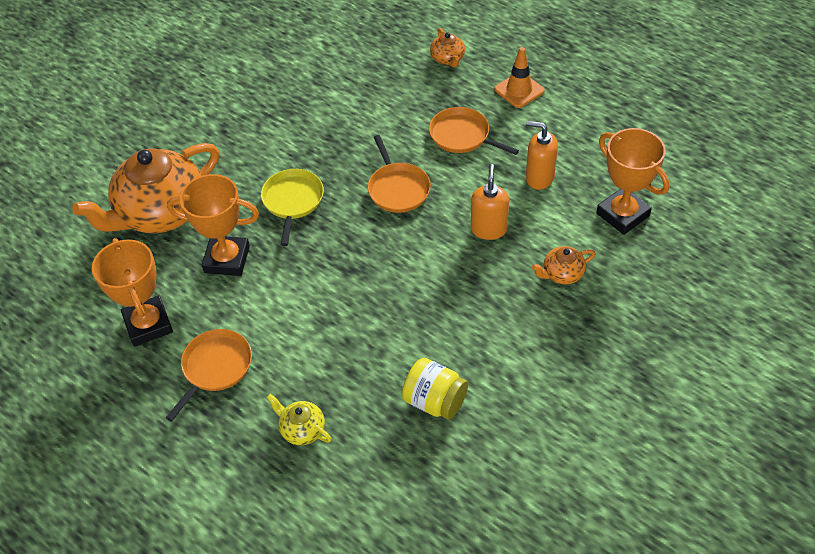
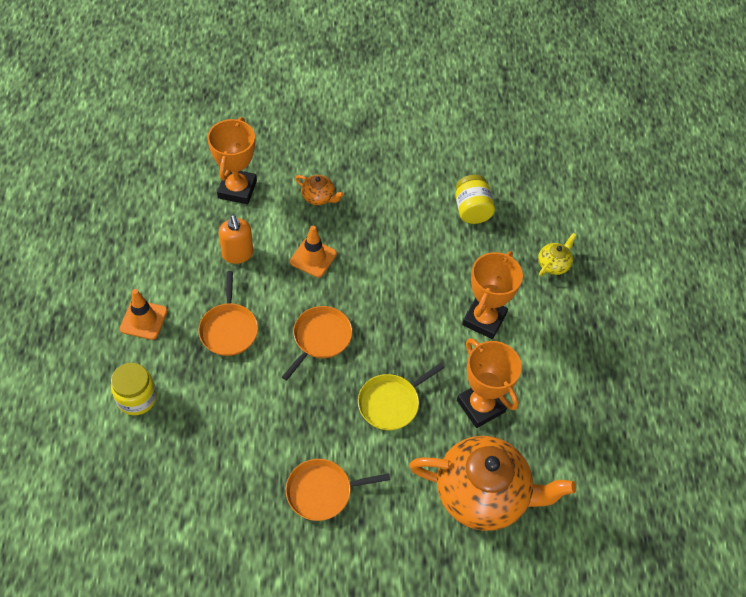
camera: 135 degrees left, 5 degrees up
(148, 324) = (575, 413): orange trophy -> orange trophy (484, 319)
(215, 367) = (563, 343): orange pan -> orange pan (322, 491)
(302, 429) = (553, 264): yellow teapot -> yellow teapot turned 135 degrees counterclockwise
(448, 59) = (137, 398): orange teapot -> yellow jar
(488, 229) = (313, 258): orange soap dispenser -> orange traffic cone

